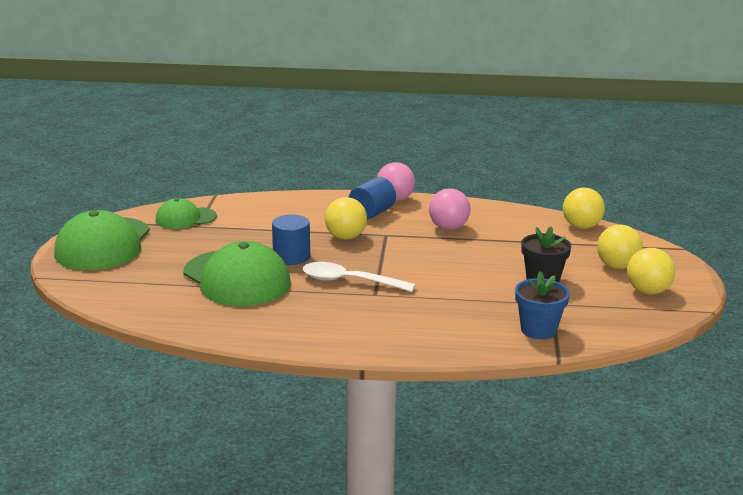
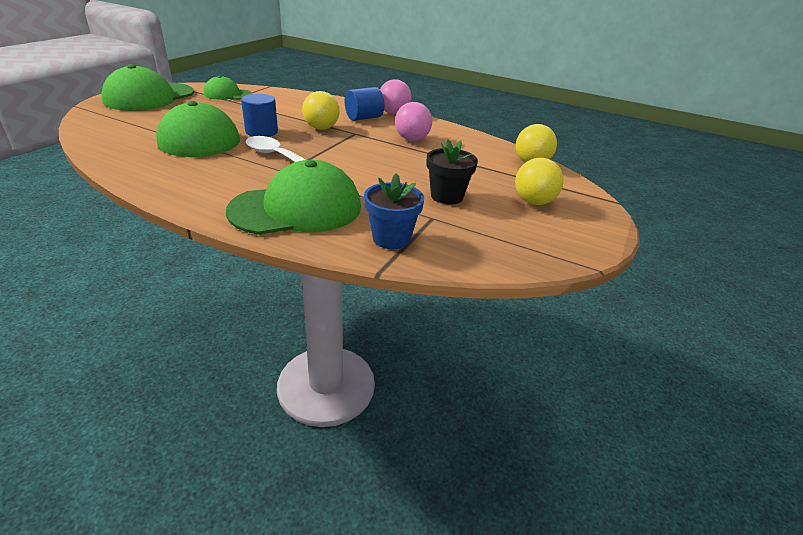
camera: 20 degrees right, 10 degrees up
(432, 326) = (297, 208): none -> green cap
(648, 291) = (544, 232): yellow ball -> none

